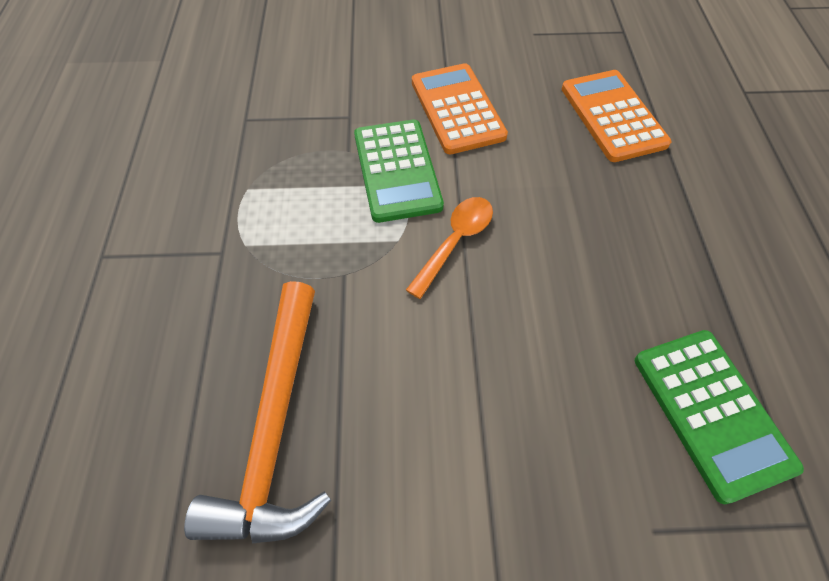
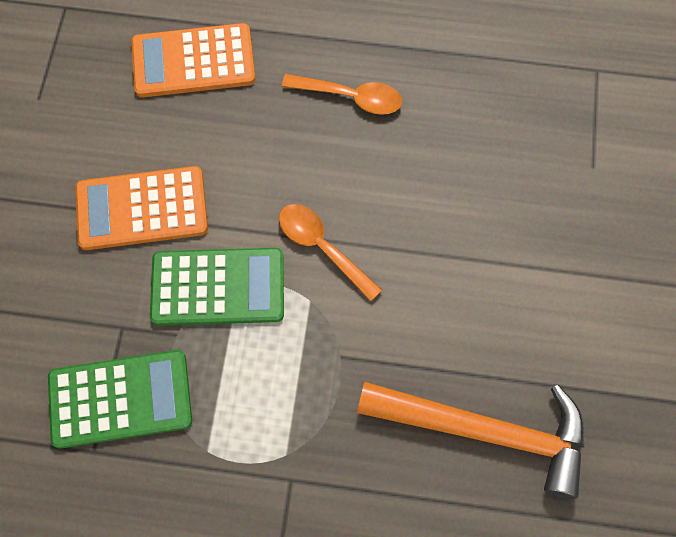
camera: 80 degrees left, 10 degrees up
(632, 241) = (350, 97): none -> orange spoon
(711, 412) = (514, 97): green calculator -> green calculator (120, 399)

